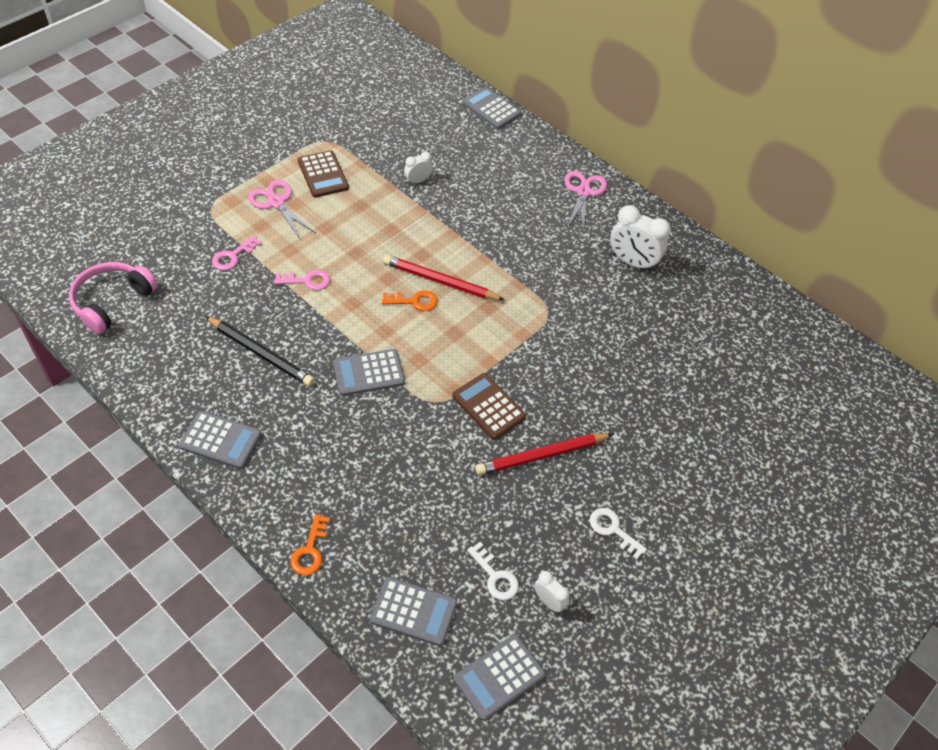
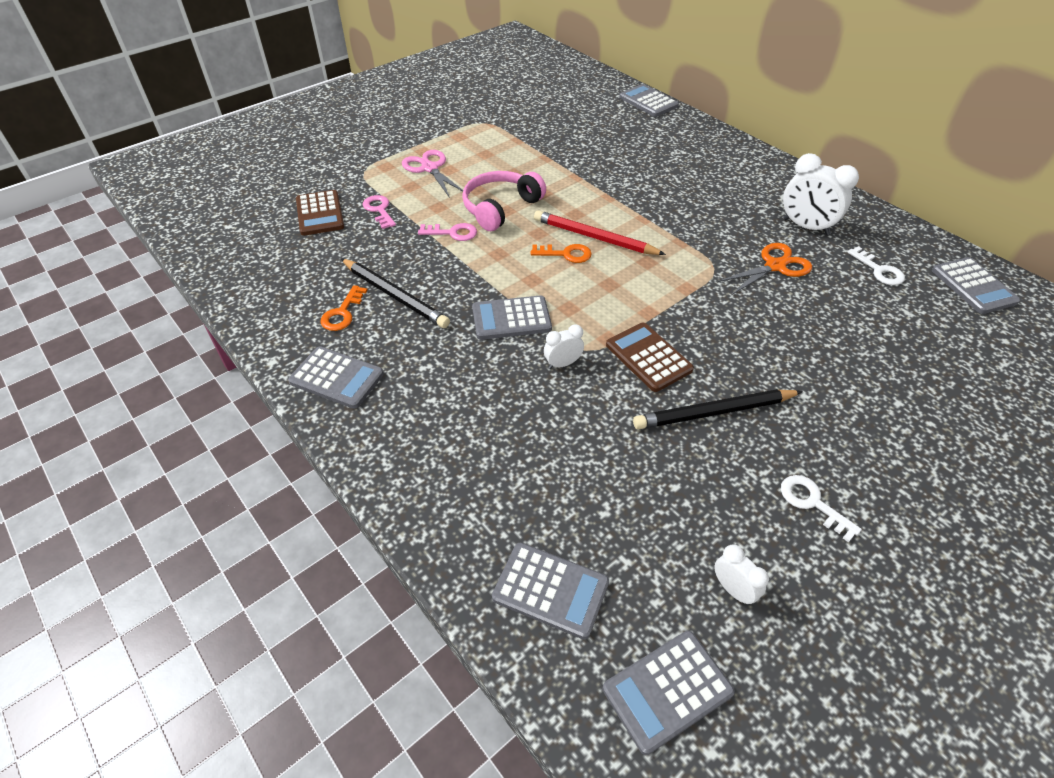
camera: 10 degrees right, 5 degrees down
(112, 302) = (249, 245): pink headphones -> pink headphones (500, 208)
(233, 256) = (379, 210): pink key -> pink key turned 105 degrees clockwise
(310, 550) = (424, 504): orange key -> orange key (342, 313)
(323, 175) = (478, 148): brown calculator -> brown calculator (320, 214)
(418, 181) = (573, 154): white clock -> white clock (562, 363)
(495, 576) = (659, 551): white key -> white key (879, 270)
(541, 455) = (713, 412): red pencil -> black pencil
(583, 192) = (746, 166): pink scissors -> none
(601, 307) = (775, 266): none -> orange scissors
(768, 322) = (973, 286): none -> grey calculator

